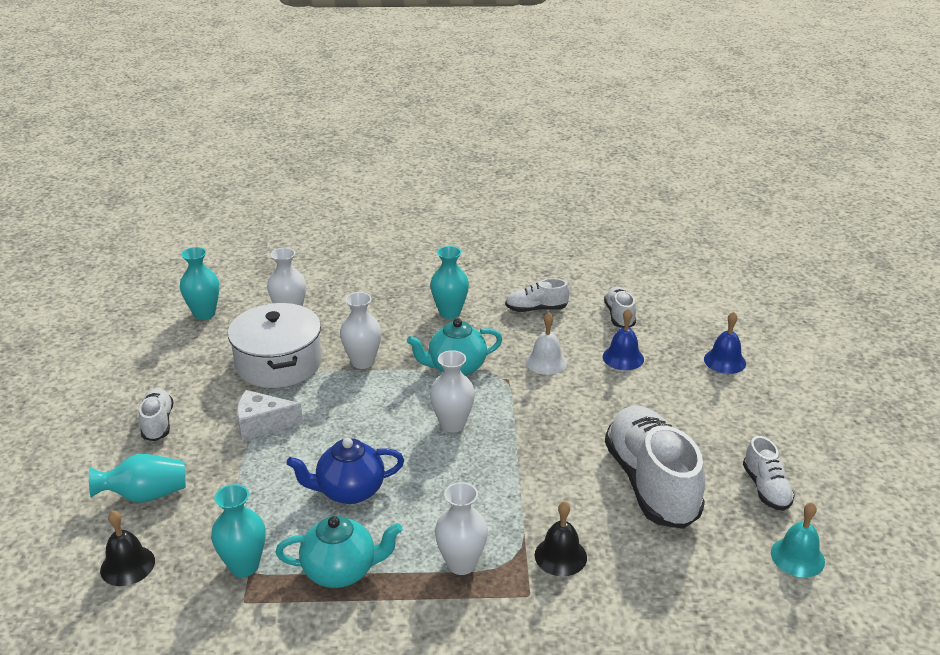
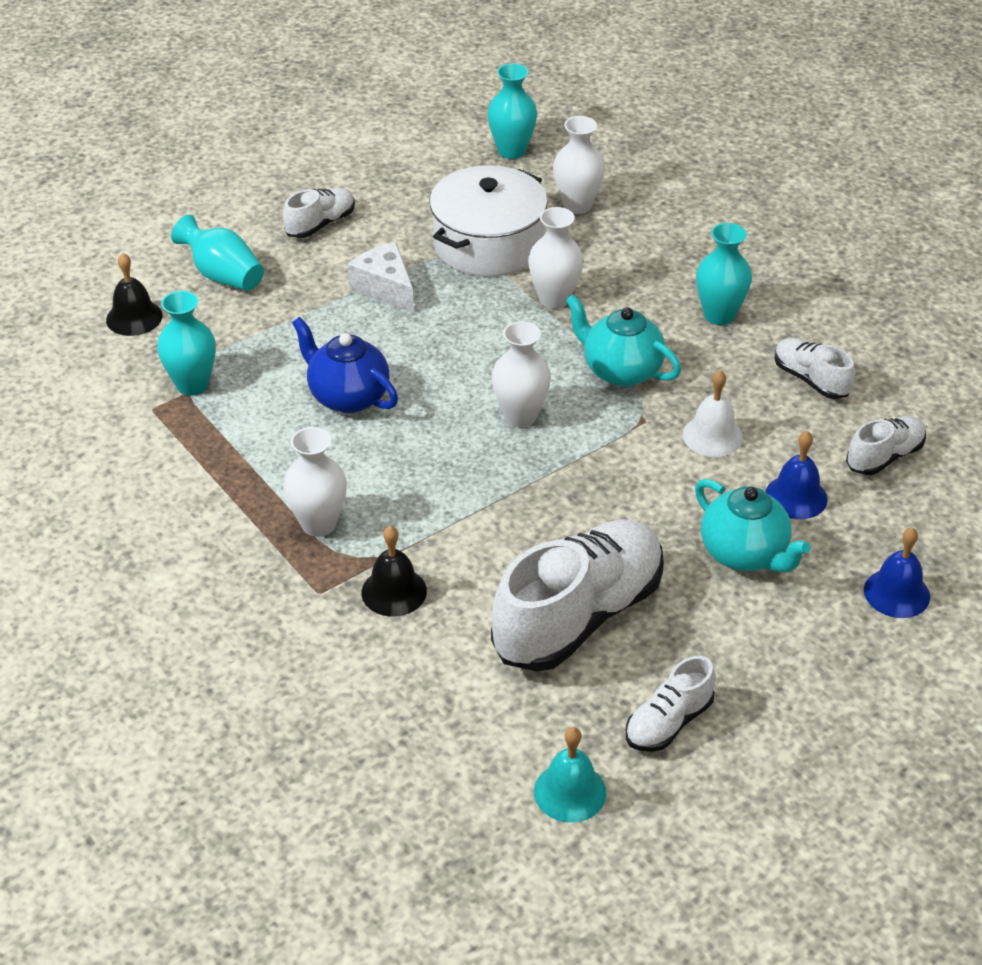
camera: 55 degrees right, 10 degrees up
(341, 571) = (239, 448): turquoise teapot -> turquoise teapot (745, 554)

